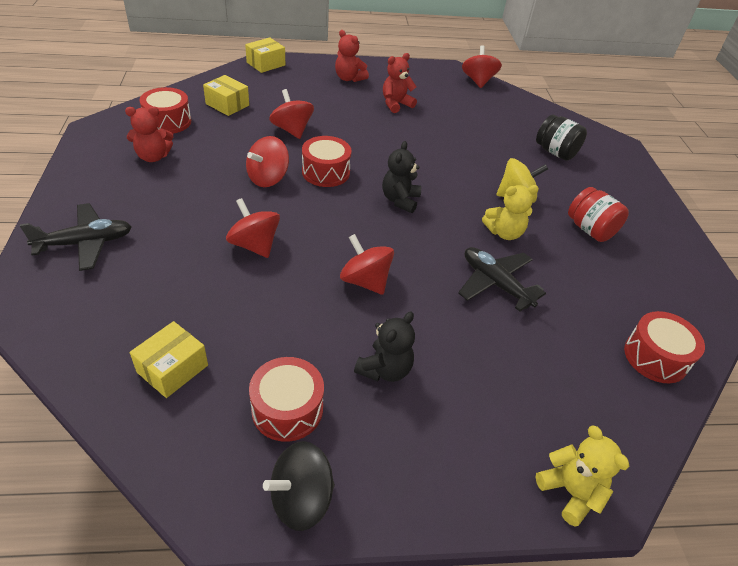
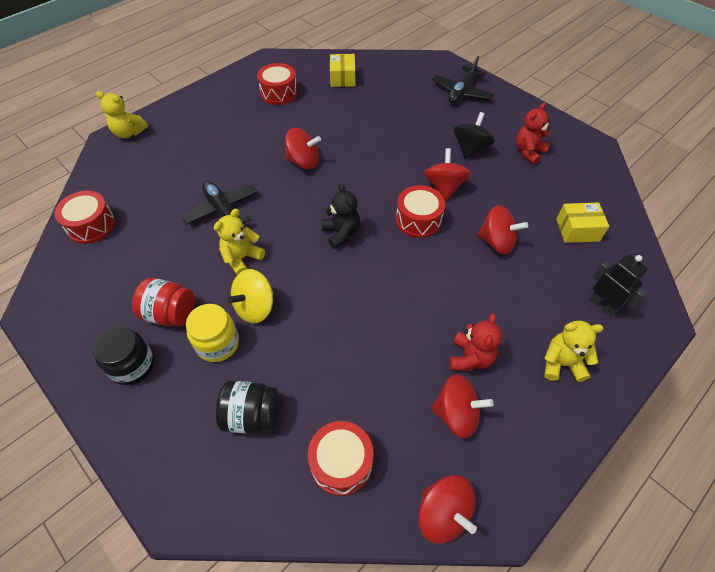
camera: 145 degrees right, 10 degrees up
(168, 121) = (575, 182): red drum -> red drum (341, 462)
(254, 245) = (386, 142): red spinning top -> red spinning top (456, 414)
(266, 64) = (651, 313): yellow box -> none
(285, 78) = (602, 305): none -> black robot
(301, 499) = (243, 75): black spinning top -> black spinning top (470, 149)
(349, 78) = (561, 363): red teddy bear -> yellow teddy bear
(385, 369) = (250, 129): black teddy bear -> none
(495, 283) = (223, 211): black plane -> black plane turned 135 degrees counterclockwise
(559, 193) = (218, 343): none -> yellow jar
(632, 215) = (133, 365): none -> black jar

